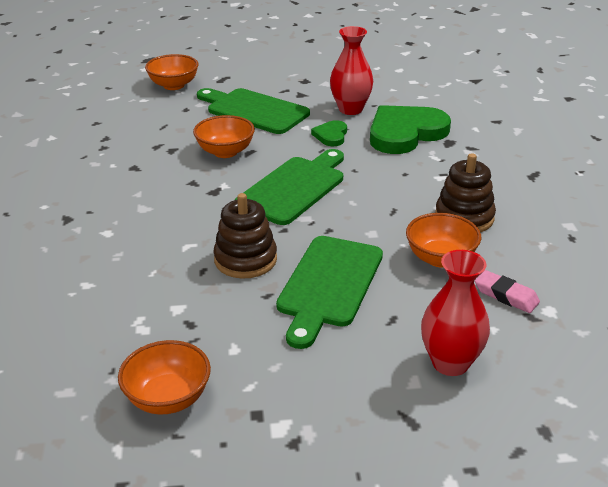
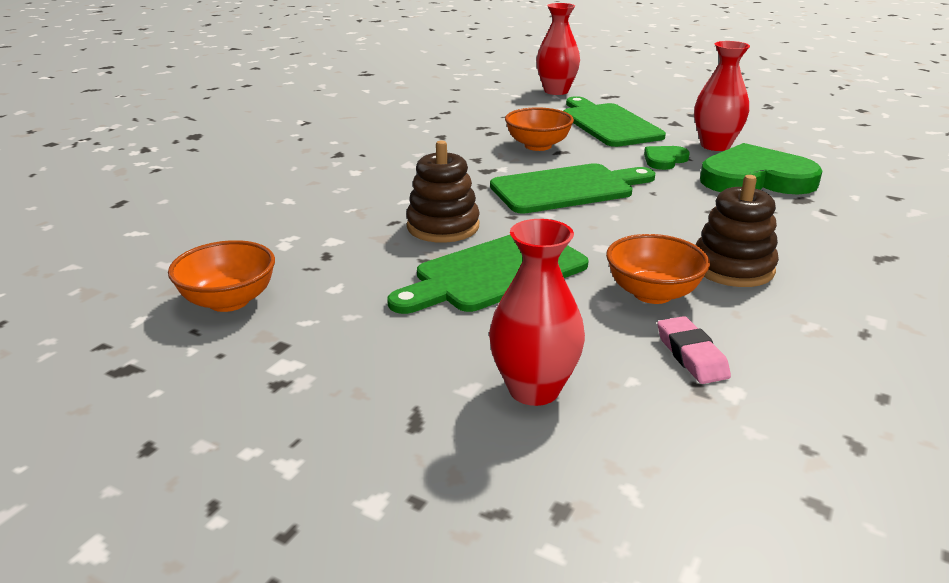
camera: 35 degrees right, 5 degrees down
(174, 85) = (556, 91): orange bowl -> red vase

